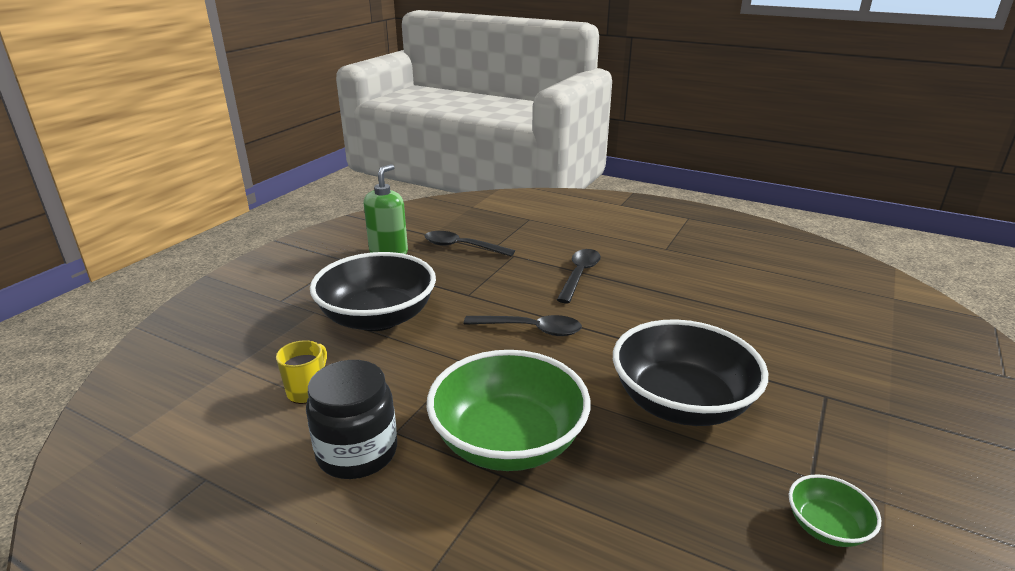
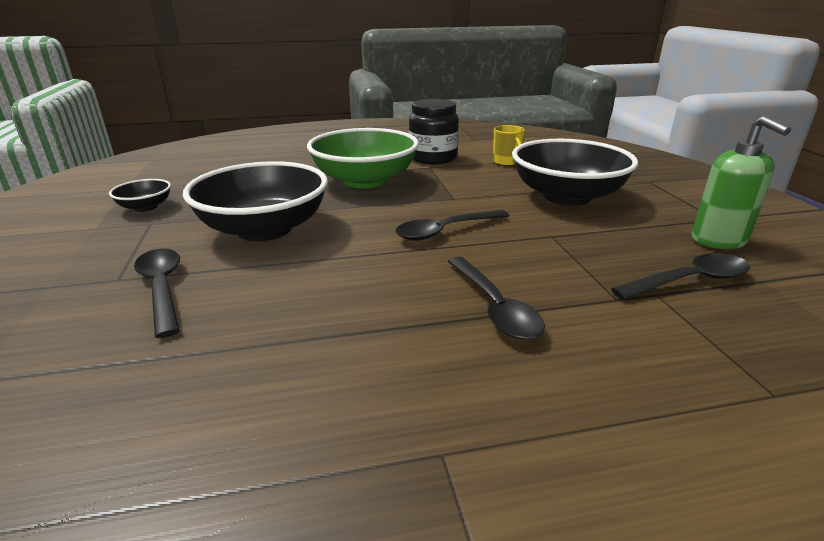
camera: 140 degrees right, 0 degrees up
(785, 369) = (162, 288): none -> black spoon
(826, 527) = (145, 207): green bowl -> black bowl

